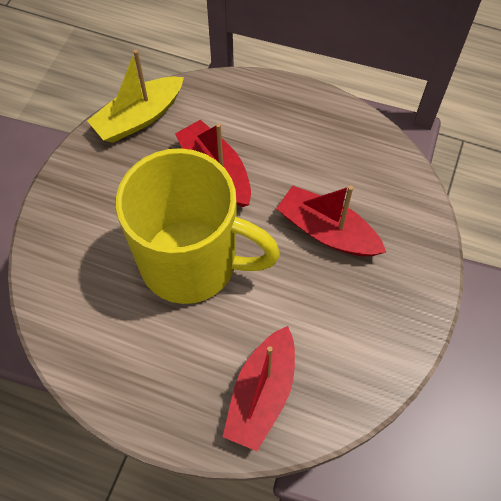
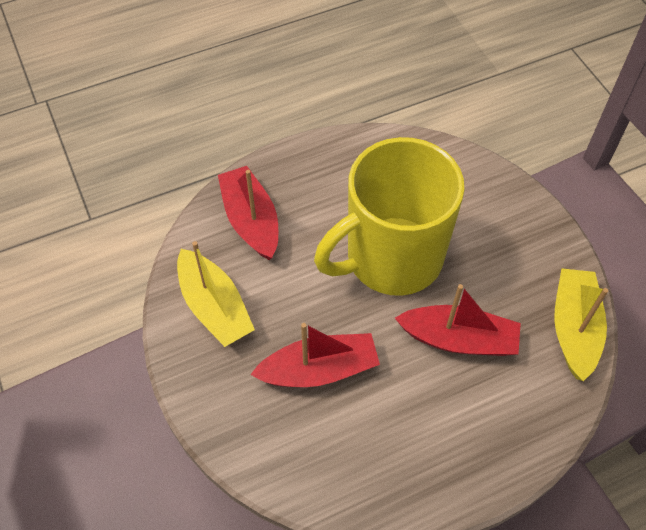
camera: 135 degrees right, 5 degrees down
(359, 342) = (214, 306): none -> yellow boat

